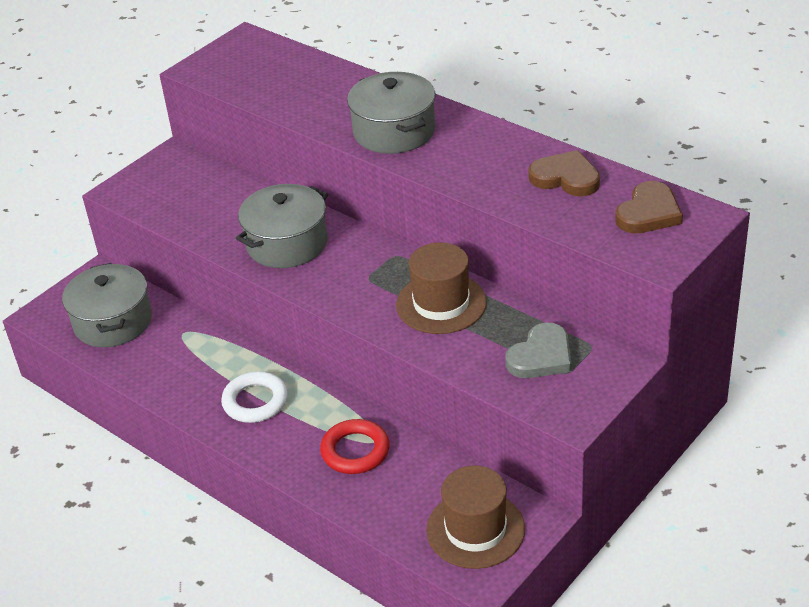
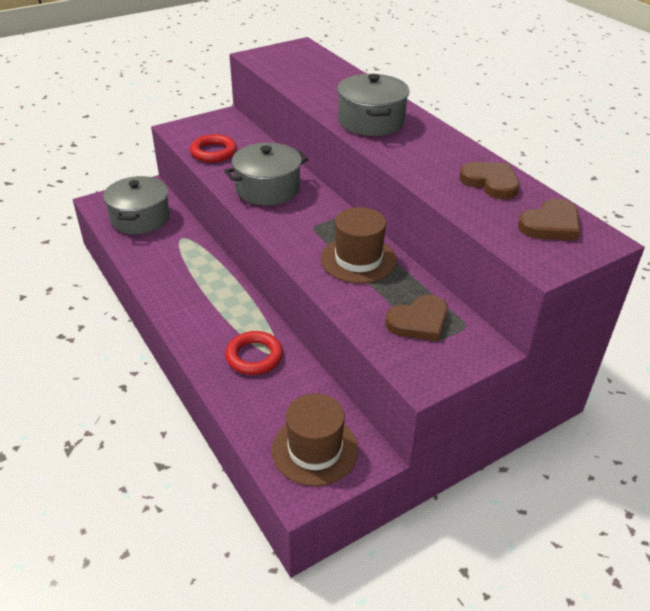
camera: 15 degrees right, 0 degrees up
(189, 211) = (213, 152): none -> red ring
(255, 401) = (202, 298): white ring -> none
(541, 356) = (419, 321): grey heart -> brown heart

